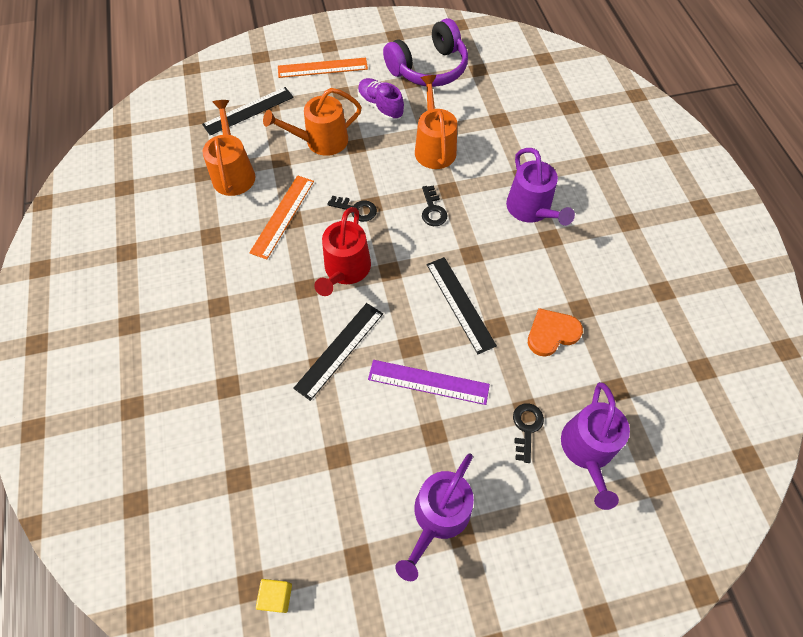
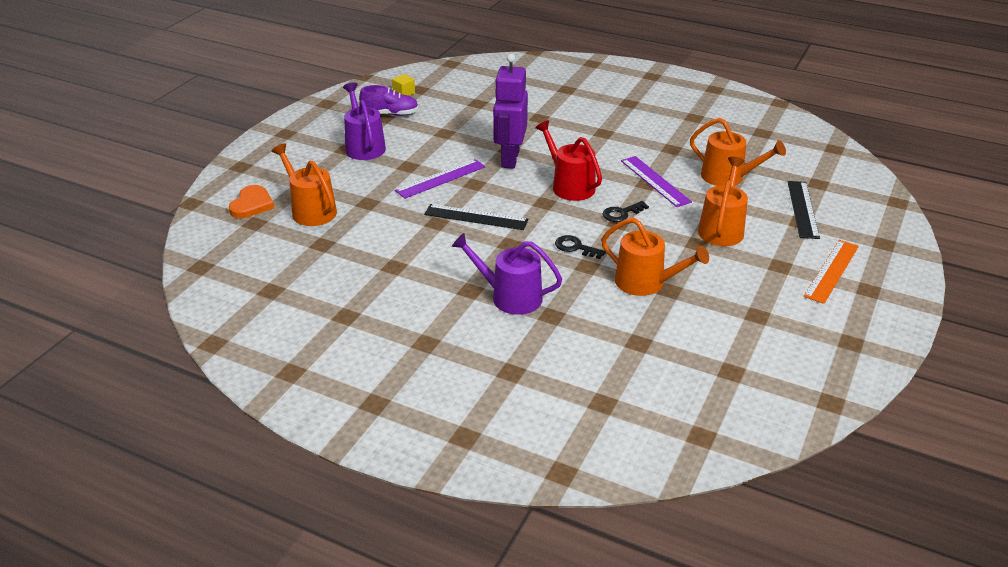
camera: 130 degrees right, 25 degrees down
(283, 216) = (655, 181): orange ruler -> purple ruler
(339, 350) = (509, 159): black ruler -> purple robot
(380, 107) = (735, 279): purple shoe -> purple shoe (390, 114)
(429, 68) = (766, 337): purple headphones -> none
(526, 428) = (358, 197): black key -> none
(551, 333) = (397, 242): orange heart -> orange heart (252, 204)
(587, 450) = (310, 210): purple watering can -> orange watering can

